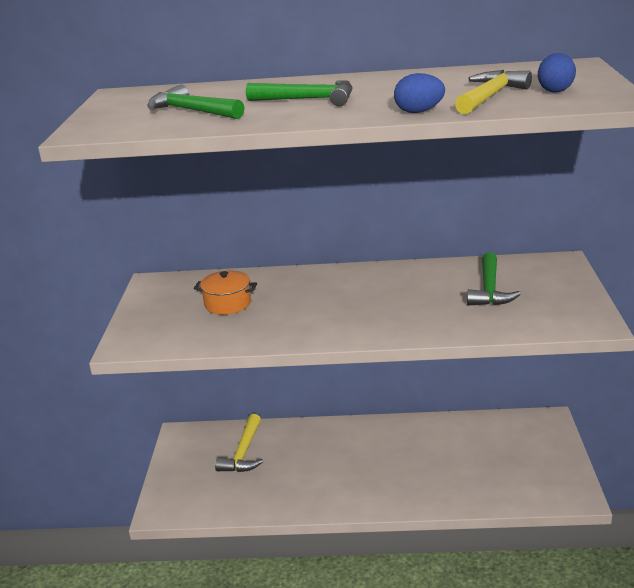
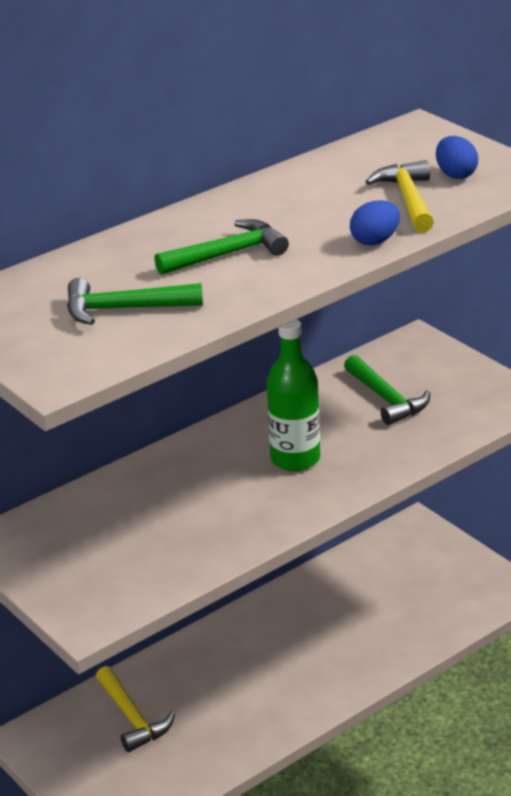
camera: 40 degrees left, 5 degrees up
(227, 304) = (132, 527): orange pot -> none
(377, 303) = (295, 459): none -> green bottle

